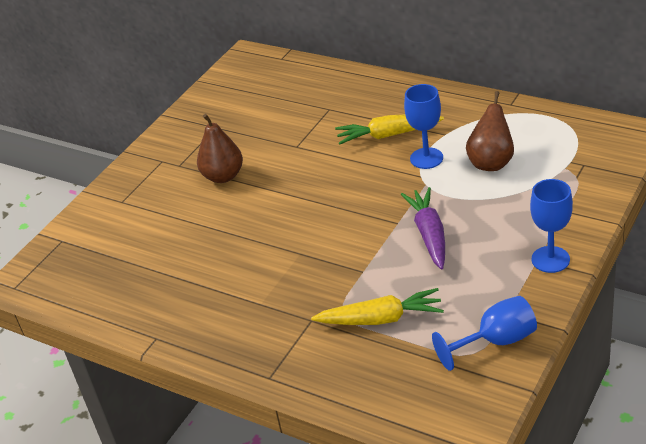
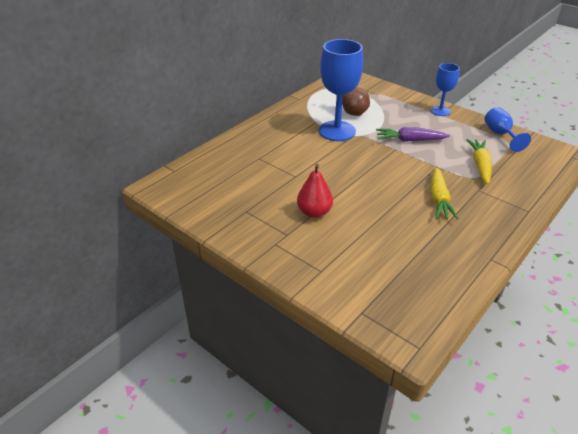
camera: 85 degrees left, 0 degrees up
(223, 176) = (314, 212): brown pear -> red pear
(388, 135) = (305, 140): yellow carrot -> yellow carrot (439, 199)
(426, 158) = (337, 131): blue goblet -> blue goblet, size x1.77

